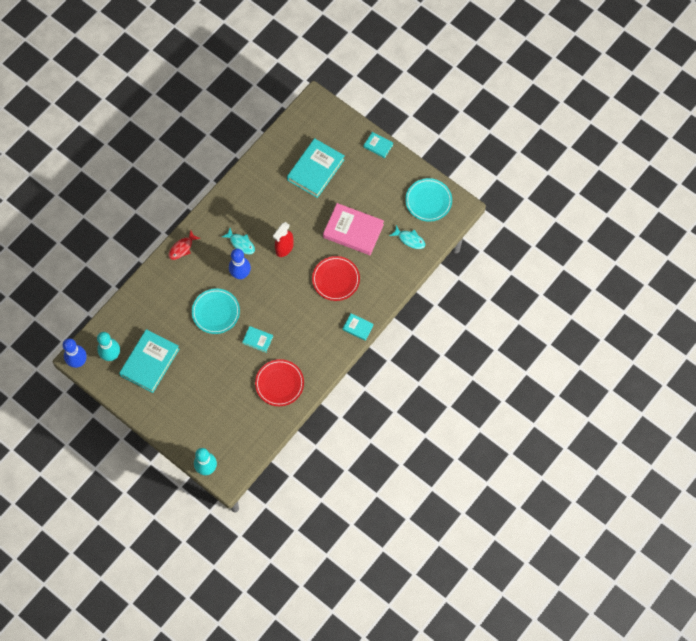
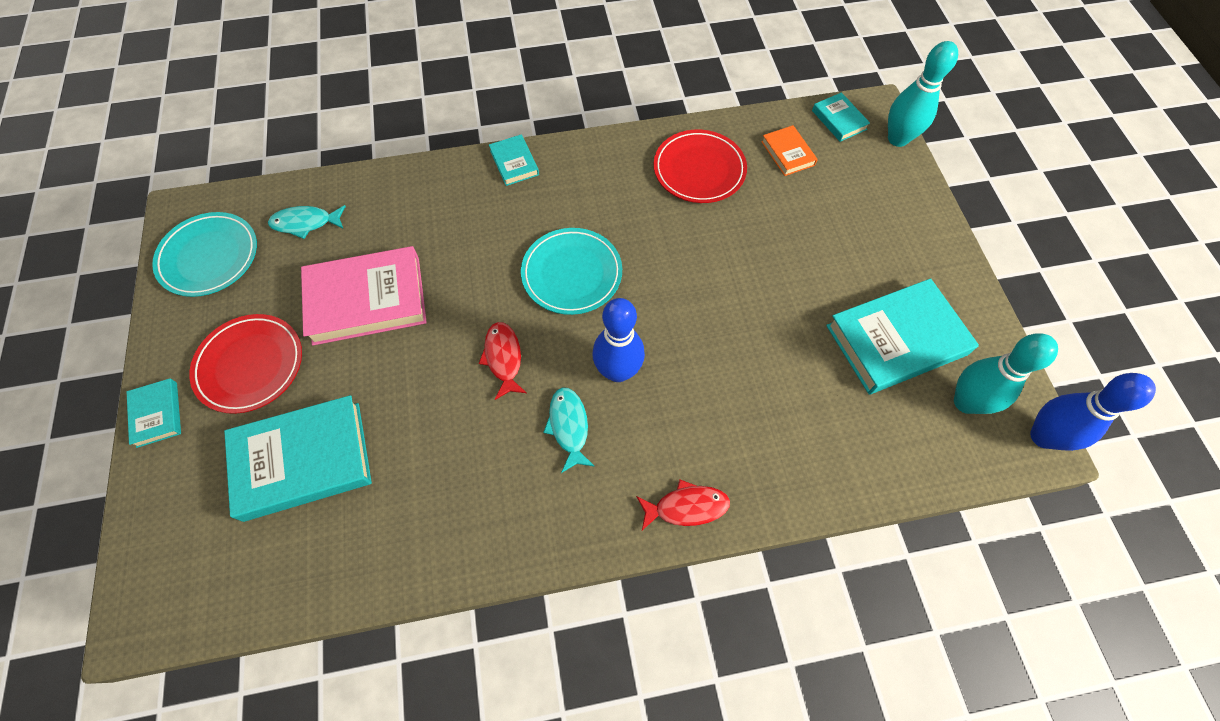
camera: 140 degrees left, 5 degrees down
(216, 312) = (715, 339): turquoise plate -> turquoise plate (572, 274)
(249, 422) = (787, 153): none -> orange book
(257, 340) = (680, 248): turquoise book -> turquoise book (839, 120)
(284, 248) = (503, 358): red spray bottle -> red fish
(336, 279) = (474, 248): red plate -> red plate (250, 365)
(353, 231) = (367, 300): pink book -> pink book turned 75 degrees counterclockwise
(410, 239) = (305, 223): turquoise fish -> turquoise fish turned 75 degrees counterclockwise

